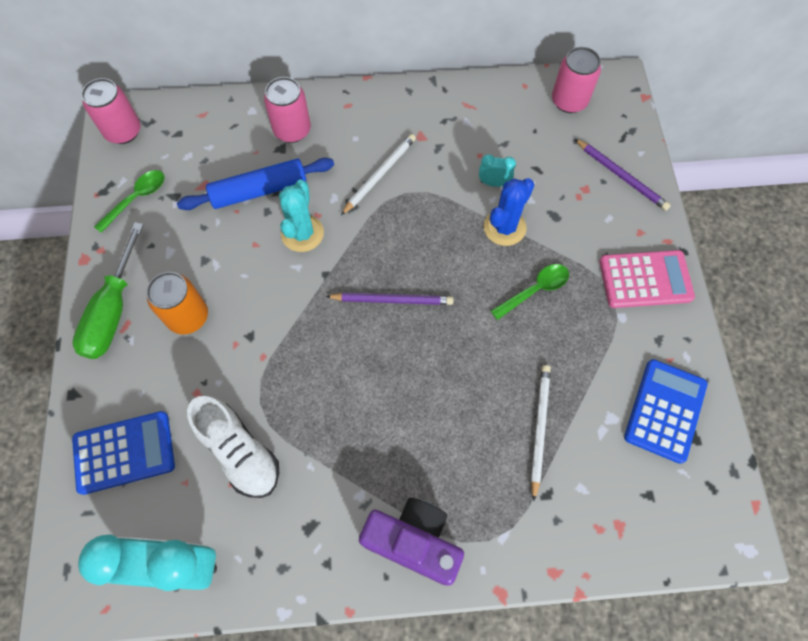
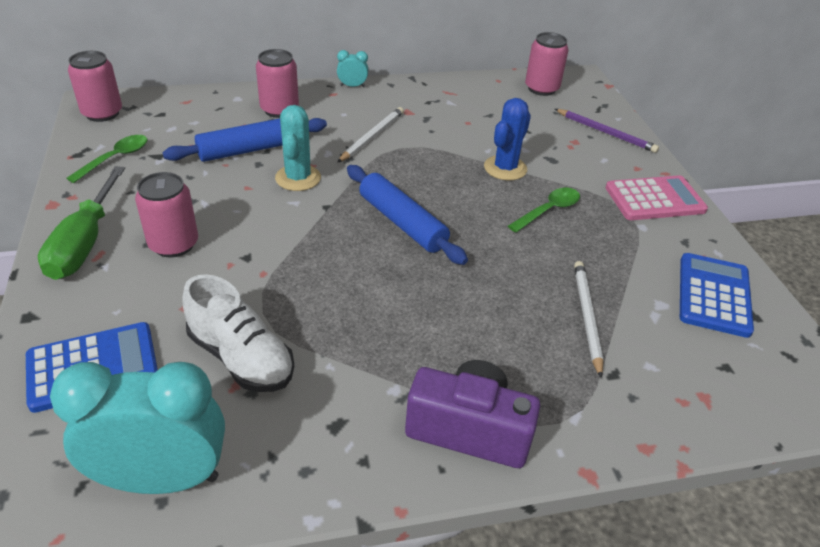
camera: 10 degrees left, 25 degrees down
(188, 316) = (174, 244): orange can -> pink can
(392, 300) = (402, 223): purple pencil -> blue rolling pin
(494, 183) = (486, 139): turquoise clock -> turquoise clock (352, 86)

